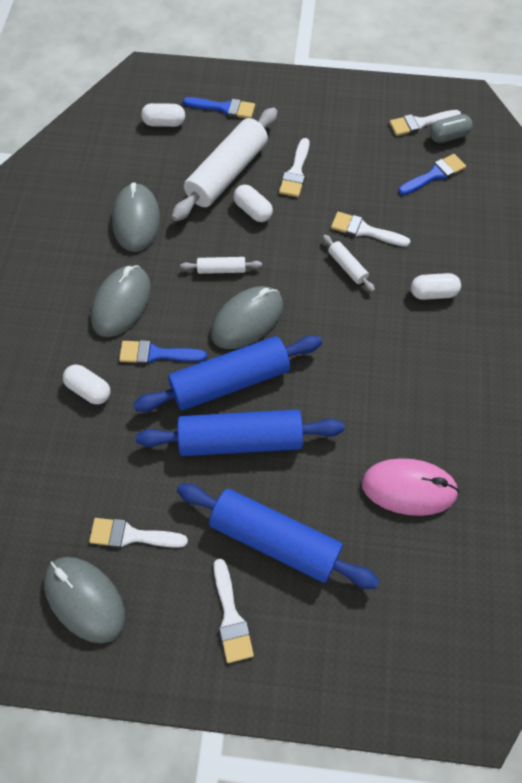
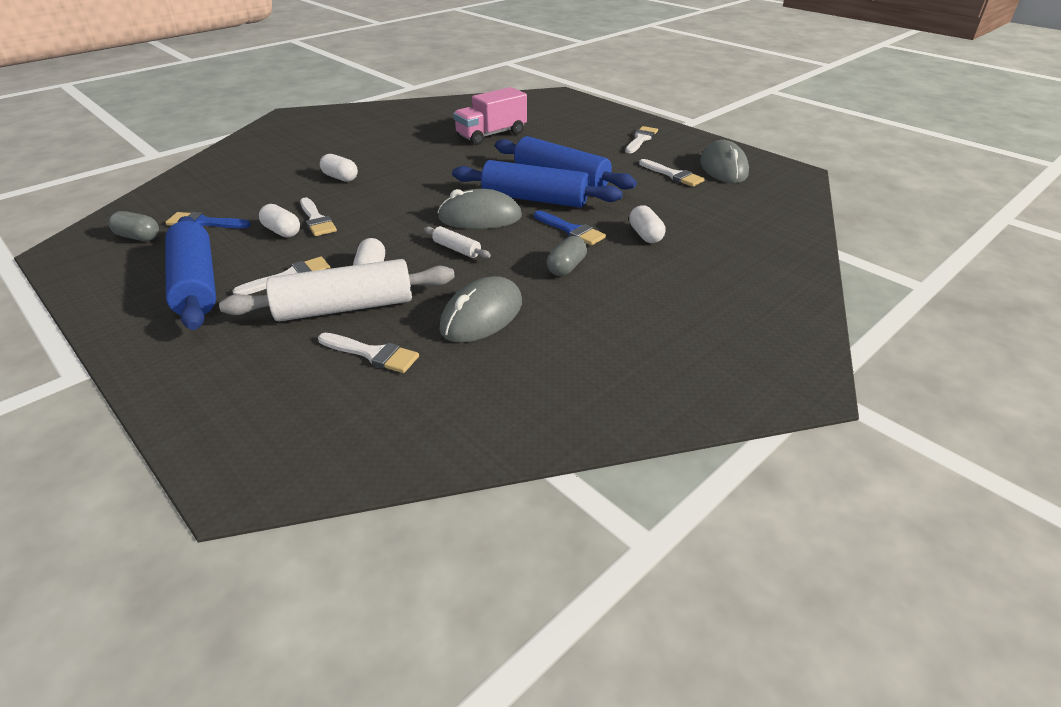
camera: 140 degrees left, 25 degrees down
(121, 303) = (566, 267): grey mouse -> grey capsule
(164, 123) = (324, 393): white capsule -> white capsule (282, 231)
(224, 108) = (241, 369): blue brush -> none
(275, 539) = (587, 147): blue rolling pin -> blue rolling pin (195, 284)
(347, 267) = (366, 210): white rolling pin -> none
(408, 488) = (491, 135): pink mouse -> pink truck
(420, 123) = (131, 255): white brush -> white brush (373, 354)

